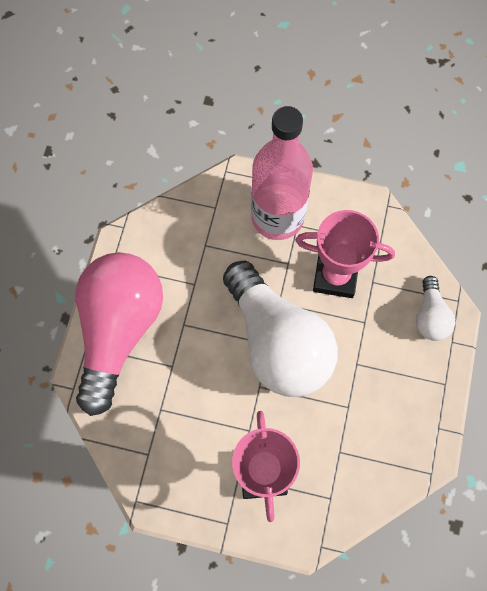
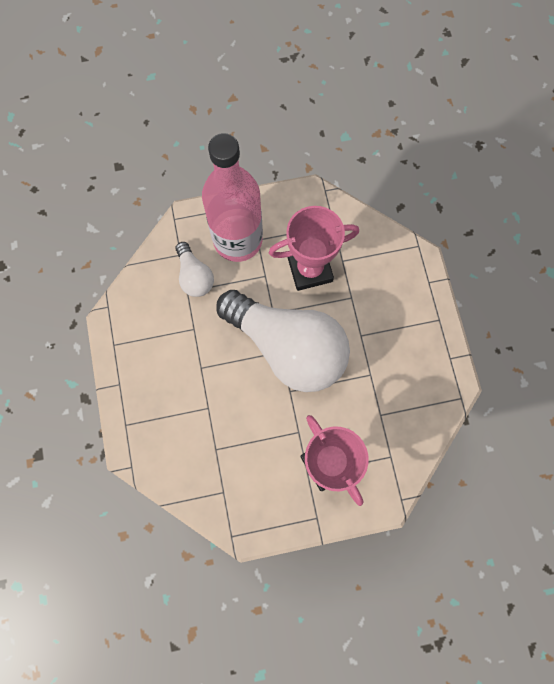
camera: 25 degrees left, 5 degrees up
(119, 330) = (147, 398): pink light bulb -> none
(430, 316) = (402, 269): white light bulb -> white light bulb (194, 276)

